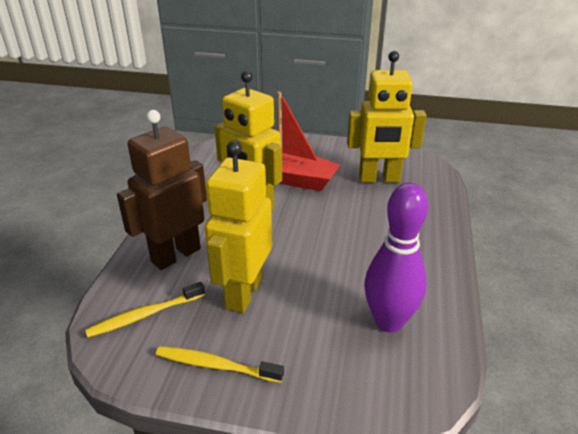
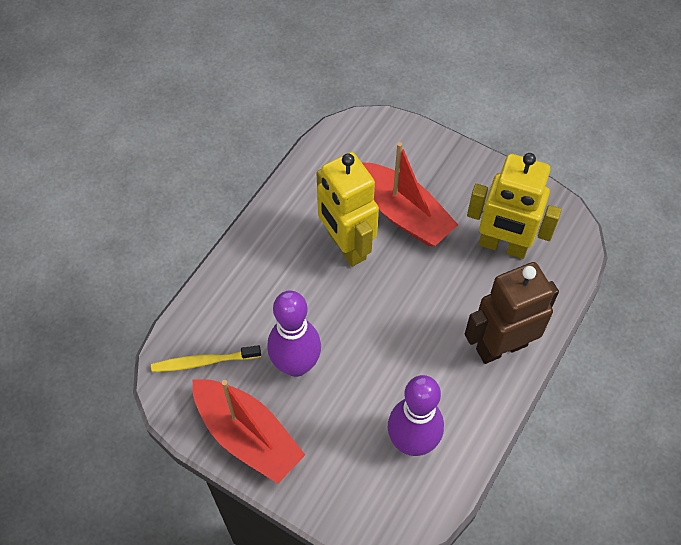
camera: 20 degrees right, 25 degrees up
(175, 255) = (249, 295): brown robot -> brown robot (501, 346)
(215, 365) = (247, 436): yellow toothbrush -> red boat
(243, 293) = (296, 365): yellow robot -> purple bowling pin

